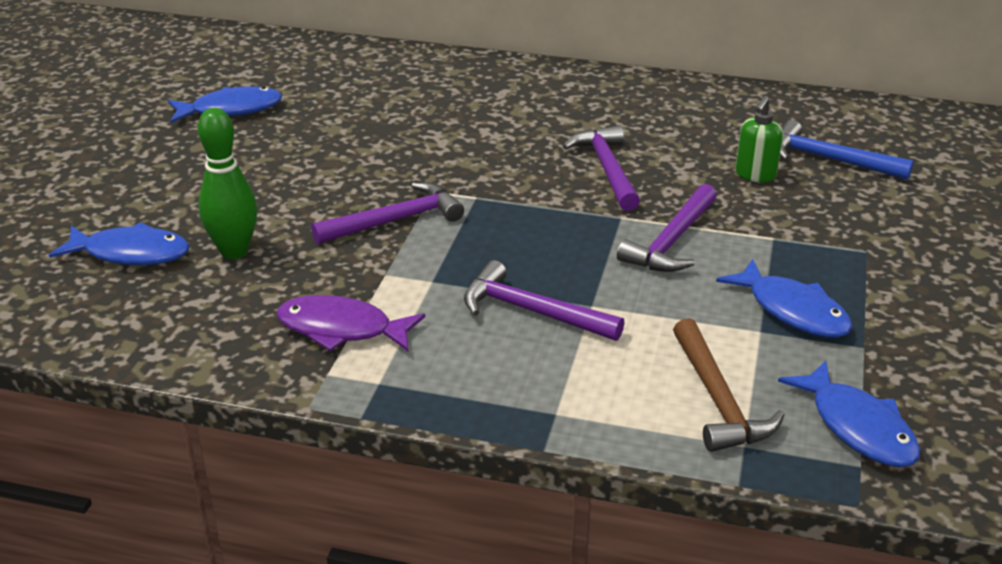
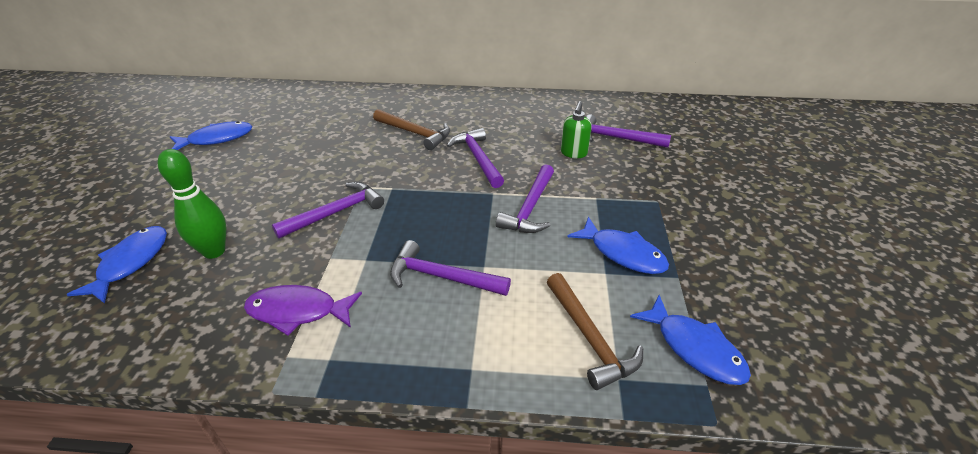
camera: 10 degrees left, 5 degrees up
(130, 253) = (131, 263): blue fish -> blue fish turned 75 degrees counterclockwise
(518, 126) = (415, 133): none -> brown hammer
(829, 159) = (616, 138): blue hammer -> purple hammer

